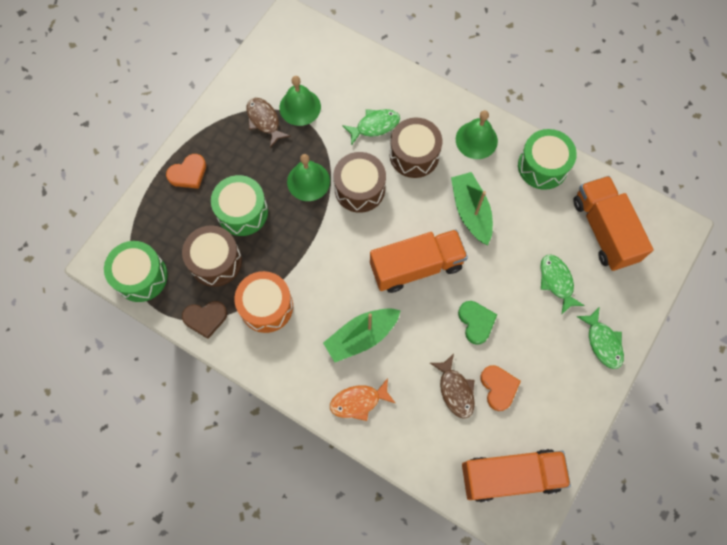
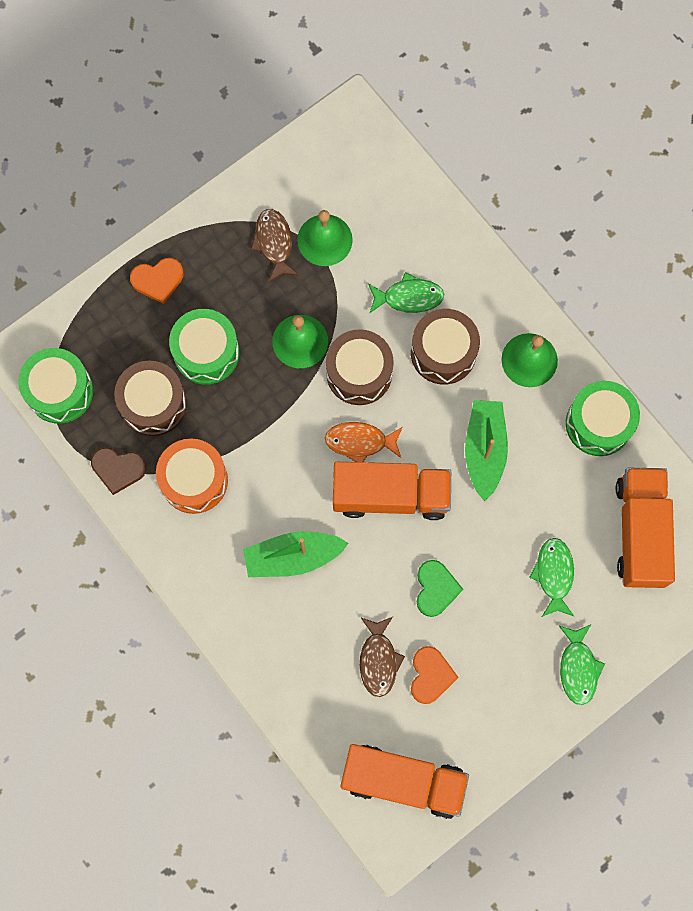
camera: 20 degrees right, 5 degrees up
(358, 401) = (261, 632): orange fish -> orange fish (360, 442)

